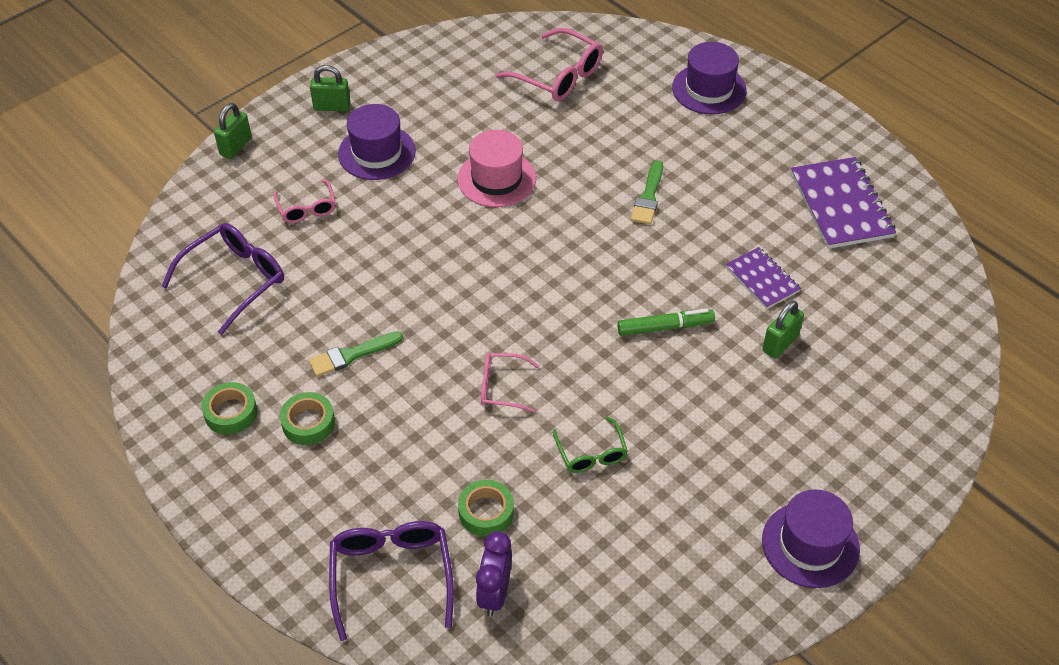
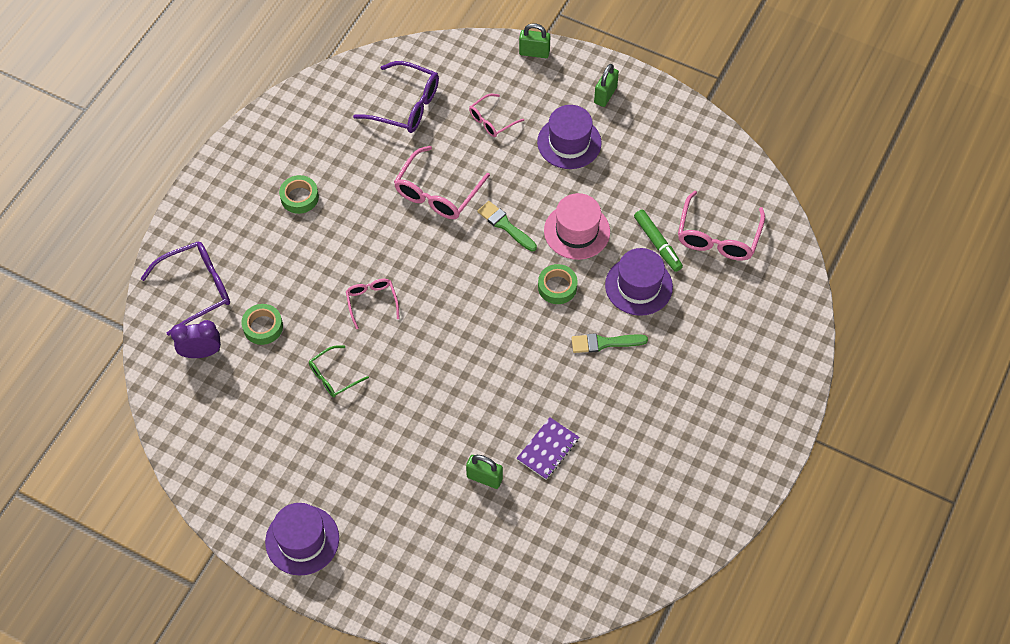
camera: 70 degrees right, 10 degrees up
(231, 412) = (292, 150): green tape -> green tape (557, 287)
(332, 107) = (605, 95): green padlock -> green padlock turned 45 degrees clockwise
(351, 355) = (366, 200): green brush -> green brush (505, 225)
(379, 284) = (437, 193): none -> pink glasses
(665, 327) = (469, 392): green marker -> green marker (657, 244)
(709, 89) = (758, 354): purple hat -> purple hat (638, 286)
(841, 205) = (659, 491): purple notebook -> none

